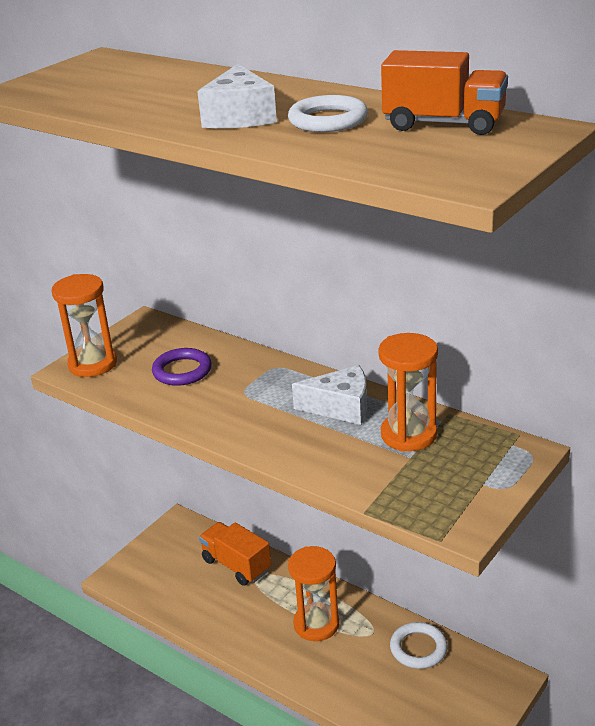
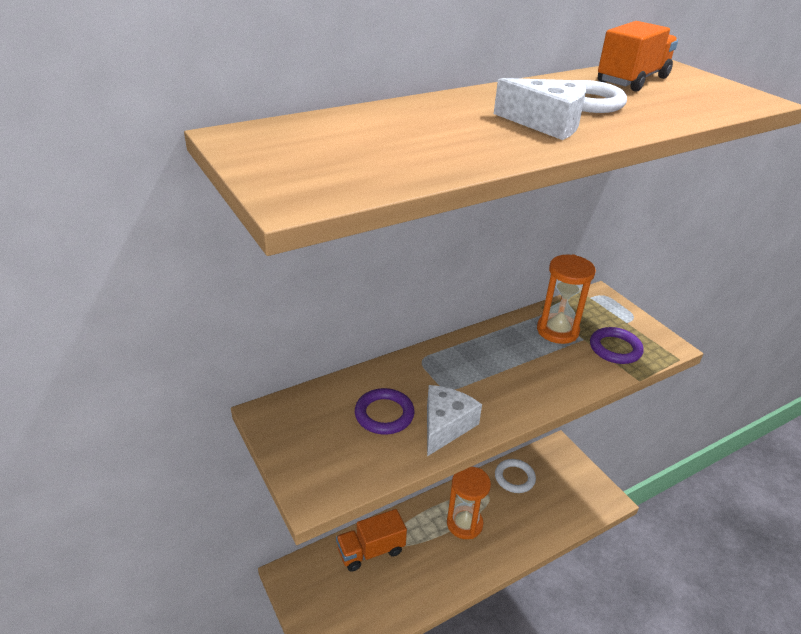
camera: 70 degrees left, 5 degrees up
(93, 364) = (318, 474): orange hourglass -> none
(341, 407) = (504, 347): white cheese -> white cheese (445, 426)
(413, 483) = (615, 348): none -> purple ring

